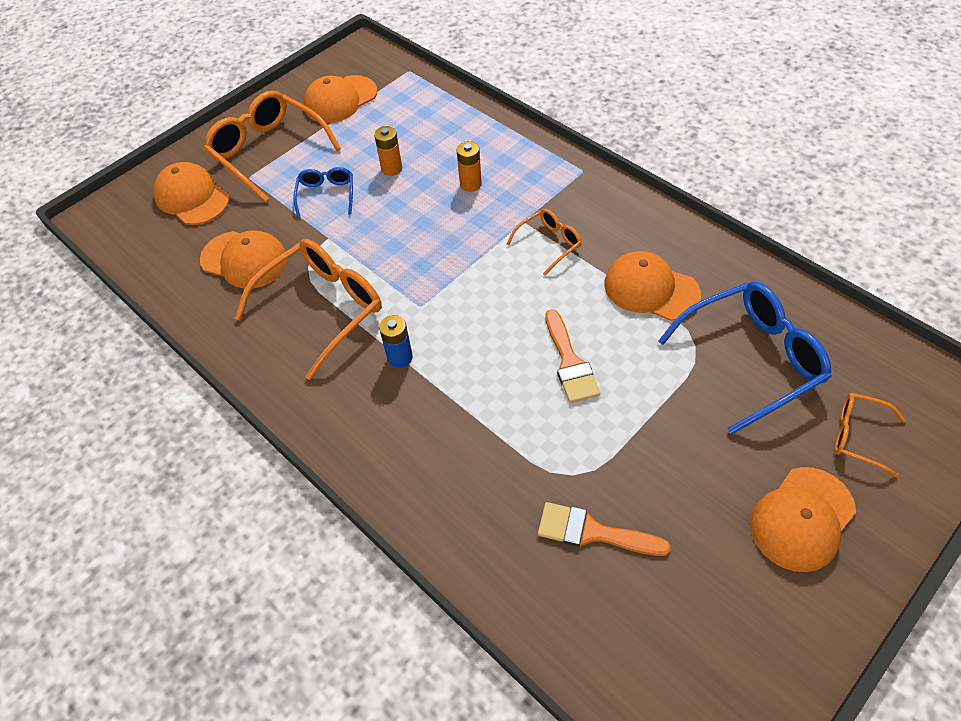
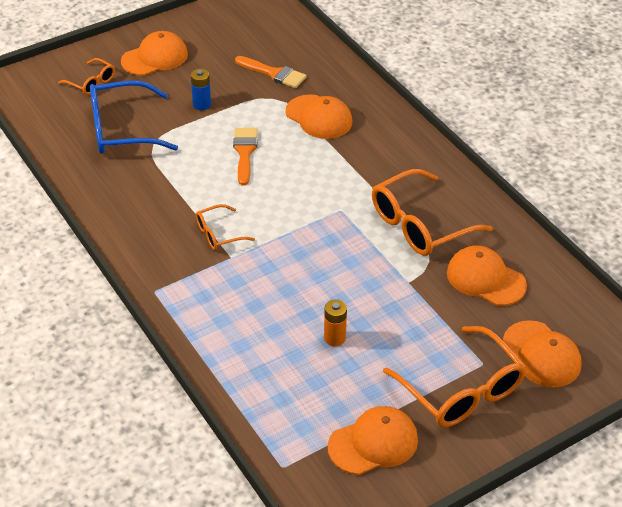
camera: 170 degrees left, 10 degrees down
(326, 195) = (404, 324): blue glasses -> none
(400, 357) = (365, 179): blue battery -> blue battery (202, 104)
(470, 184) = (263, 303): orange battery -> none
(651, 289) = (159, 184): orange cap -> orange cap (319, 117)

